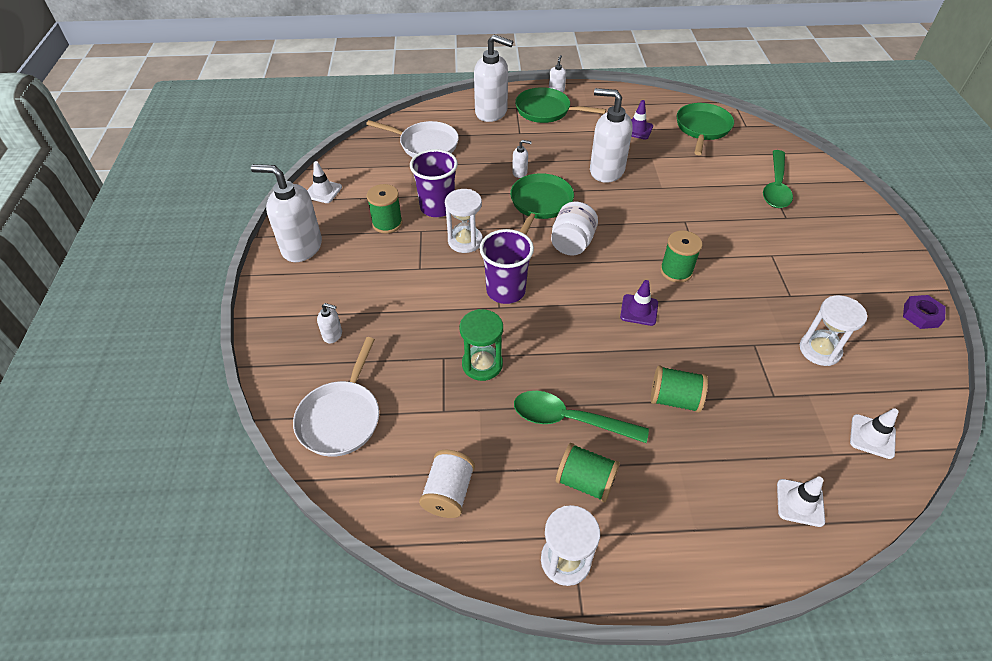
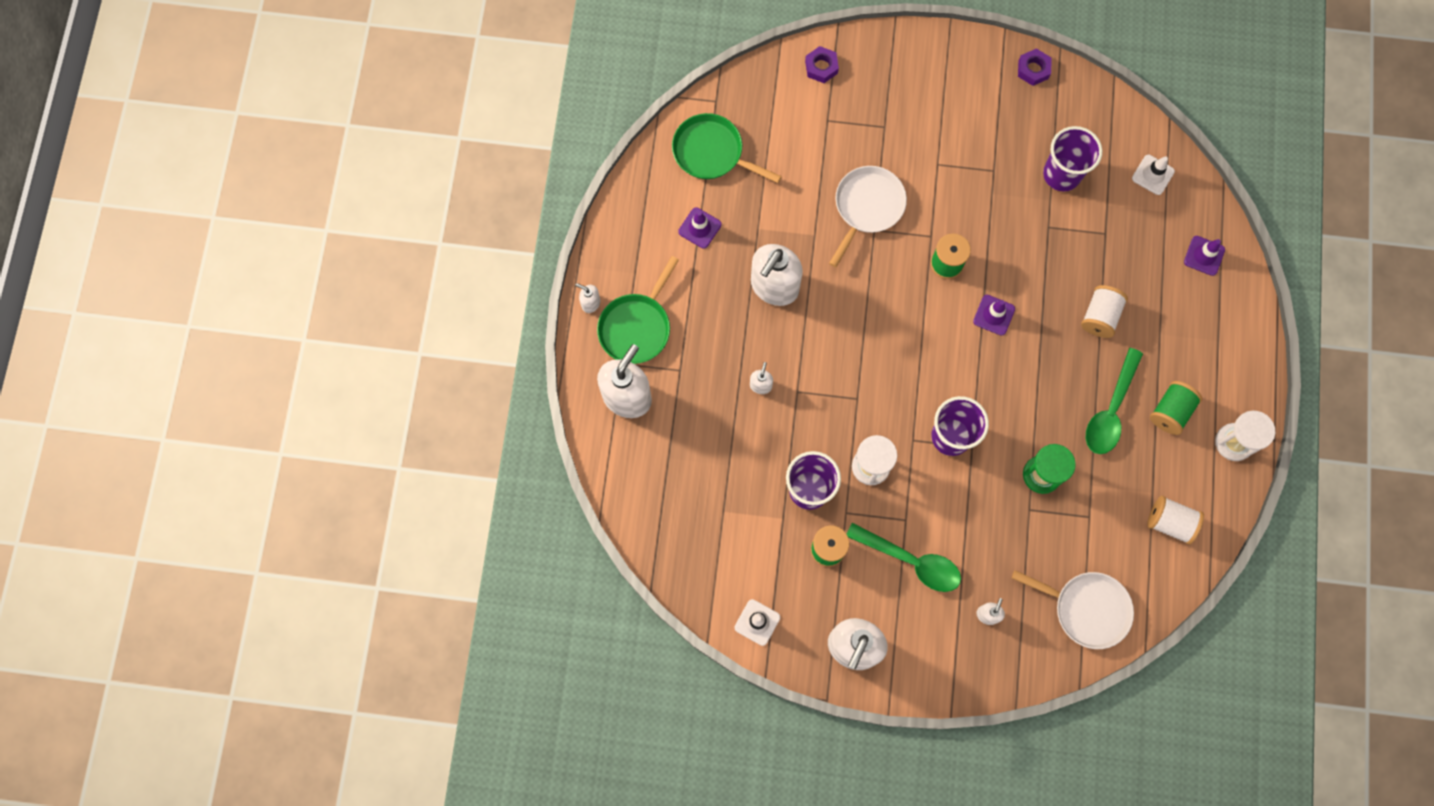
camera: 80 degrees left, 25 degrees up
(425, 145) = (684, 490): white pan -> white pan (867, 207)
(540, 204) = (822, 374): green pan -> none
(572, 243) = (891, 355): white jar -> none
(674, 399) = (1099, 316): green spool -> white spool
(776, 186) = (833, 116): green spoon -> green spoon (910, 561)
(800, 502) = (1204, 256): white traffic cone -> purple traffic cone
(815, 175) = (821, 67): none -> purple nut
(819, 350) = (1061, 174): white hourglass -> purple cup

